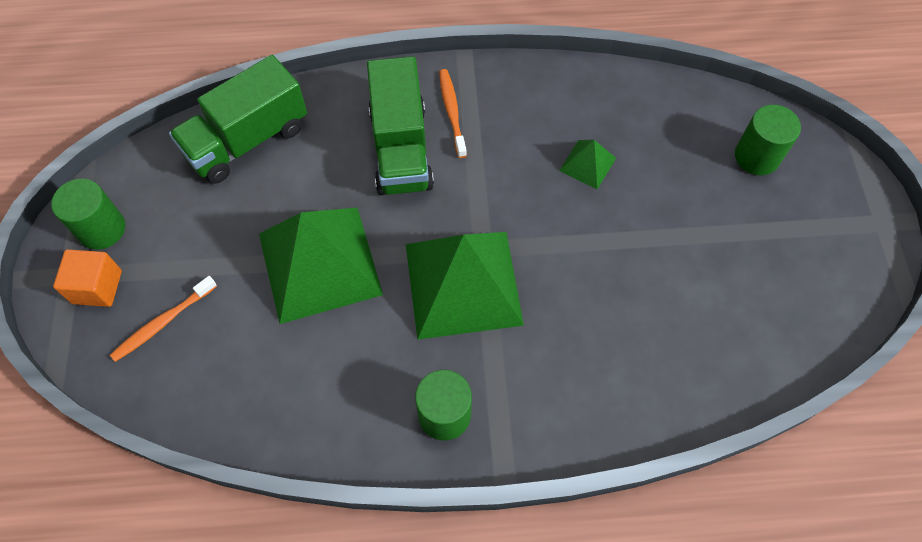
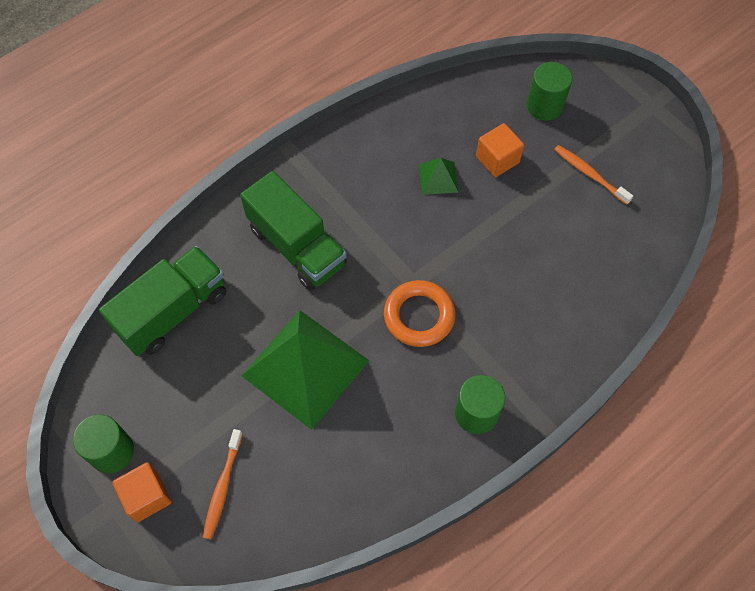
camera: 35 degrees left, 0 degrees up
(247, 140) = (172, 311): green truck -> green truck turned 150 degrees counterclockwise
(452, 112) = (313, 196): orange toothbrush -> orange toothbrush (589, 174)
(463, 284) = (419, 316): green pyramid -> orange ring
(663, 181) = (497, 159): none -> orange cube

